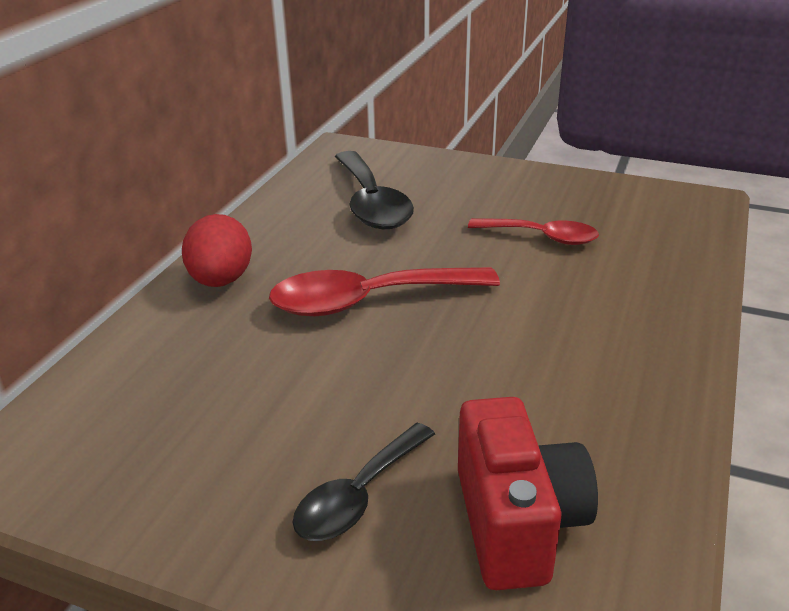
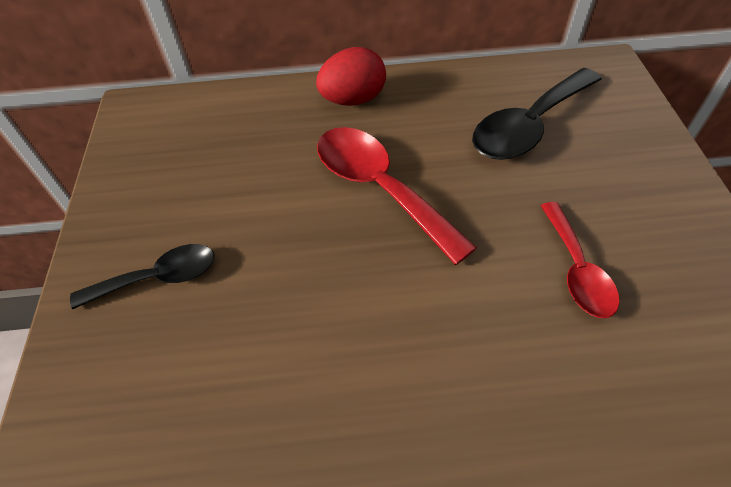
camera: 65 degrees right, 20 degrees up
(358, 496) = (159, 278): black spoon -> black spoon turned 150 degrees clockwise
(517, 523) = (159, 385): red camera -> none

